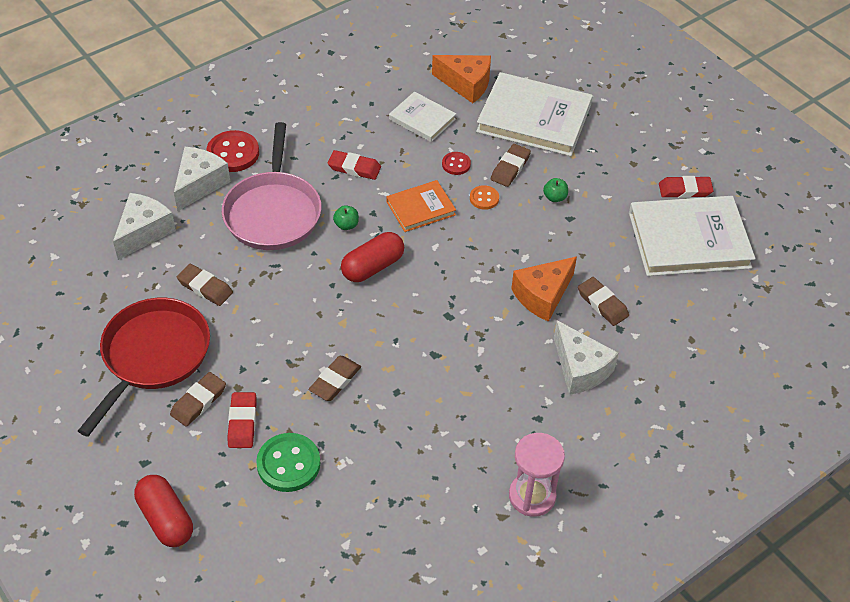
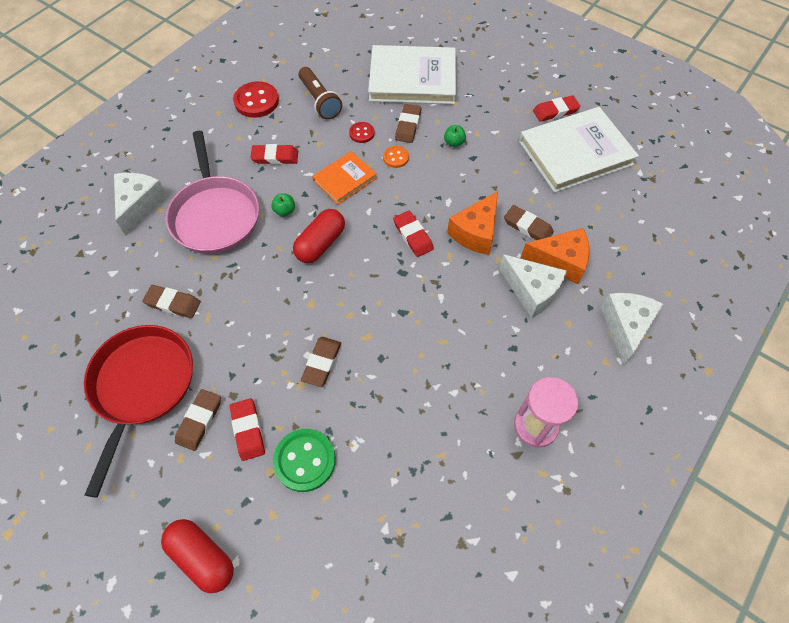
camera: 15 degrees left, 10 degrees up
(144, 232) = (99, 264): white cheese -> white cheese (625, 327)
(233, 153) = (162, 169): red button -> red button (256, 101)
(422, 119) = (319, 101): white book -> brown flashlight
(466, 84) = (346, 62): orange cheese -> orange cheese (560, 261)
(473, 282) = (413, 236): none -> red eraser

